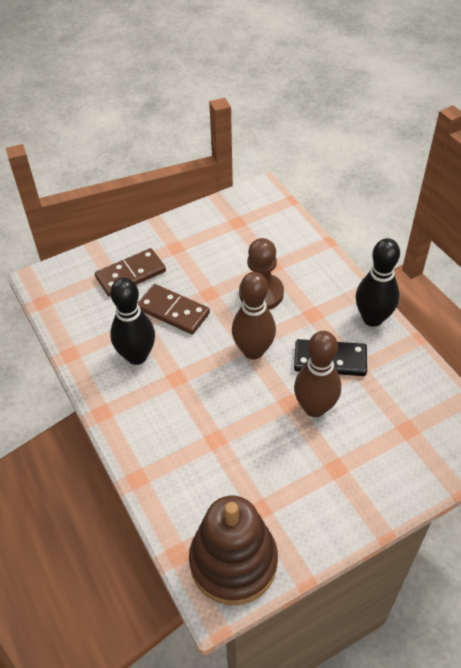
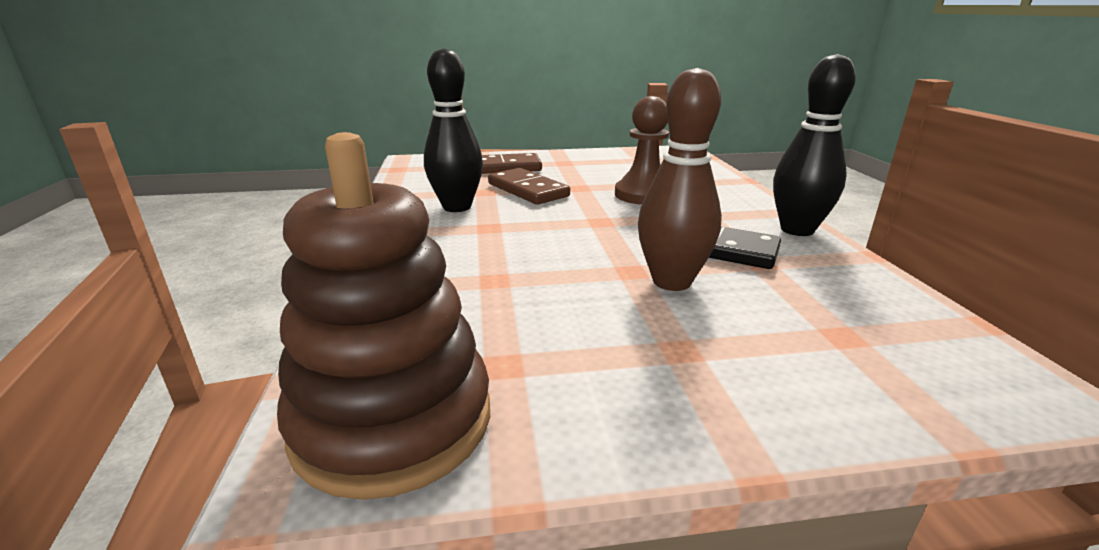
camera: 20 degrees right, 25 degrees down
(253, 351) = (606, 225): brown bowling pin -> none

